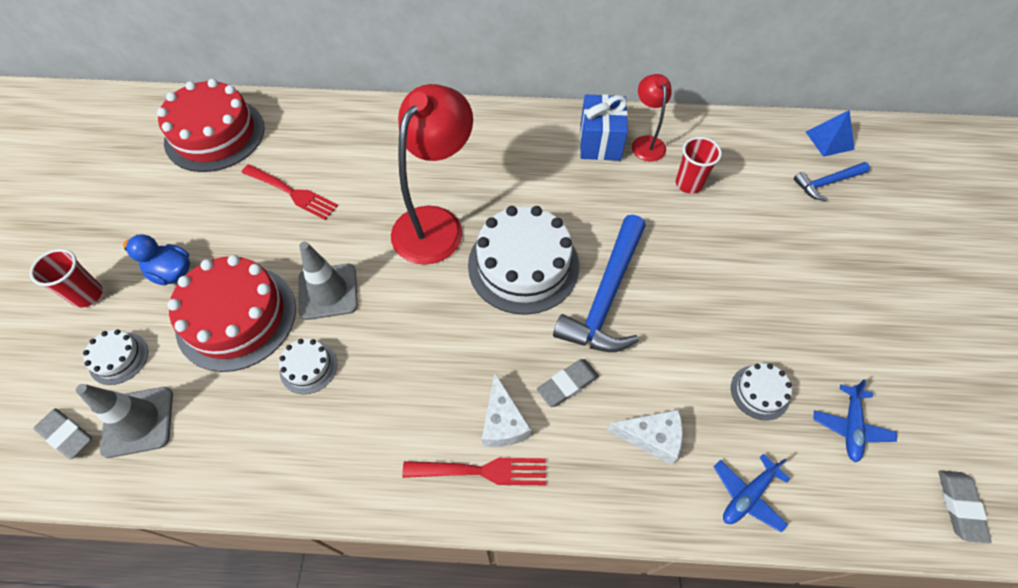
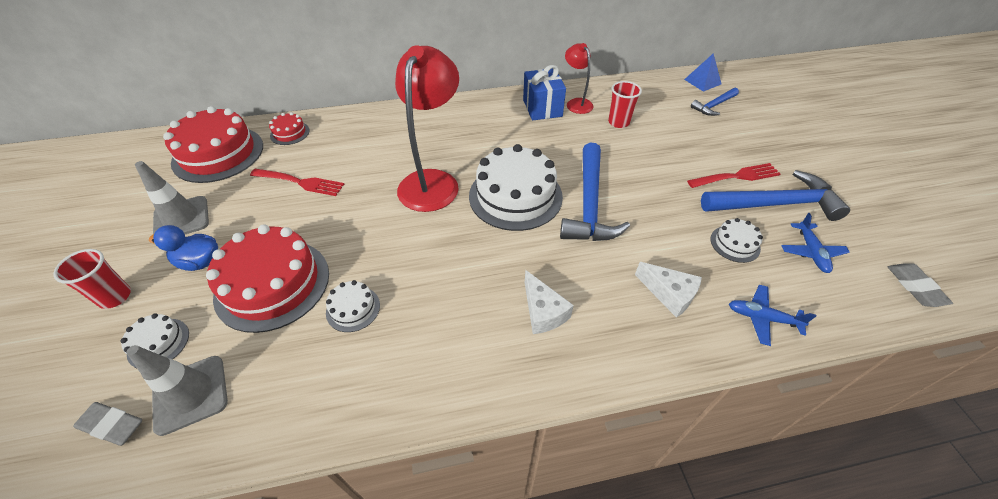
camera: 15 degrees left, 10 degrees down
(296, 120) = (290, 133): none -> red cake
(328, 291) = (354, 247): grey traffic cone -> grey traffic cone (181, 218)
(481, 471) = (539, 354): red fork -> red fork (736, 176)
(567, 384) = (585, 271): grey eraser -> none
(651, 437) = (669, 294): white cheese -> white cheese turned 45 degrees clockwise
(747, 495) = (762, 318): blue plane -> blue plane turned 75 degrees clockwise
(837, 349) = (774, 204): none -> blue hammer

